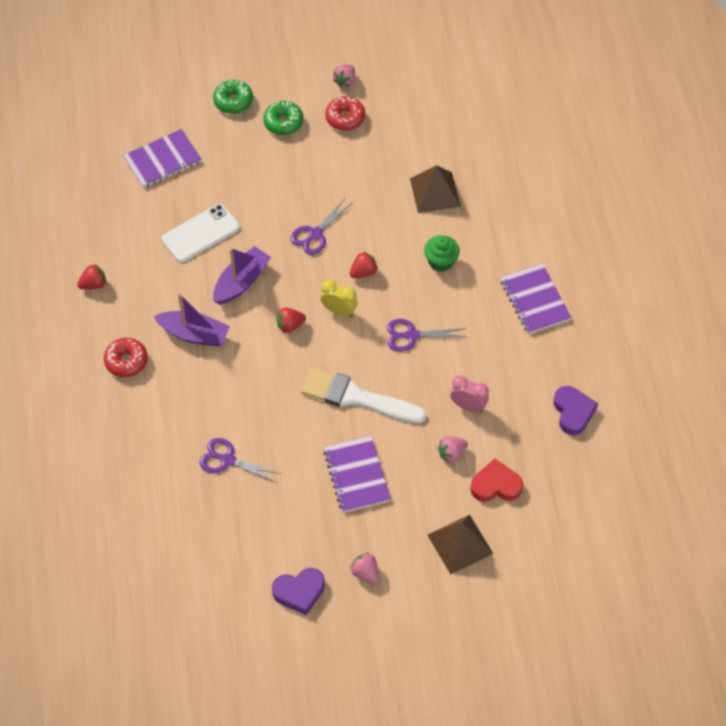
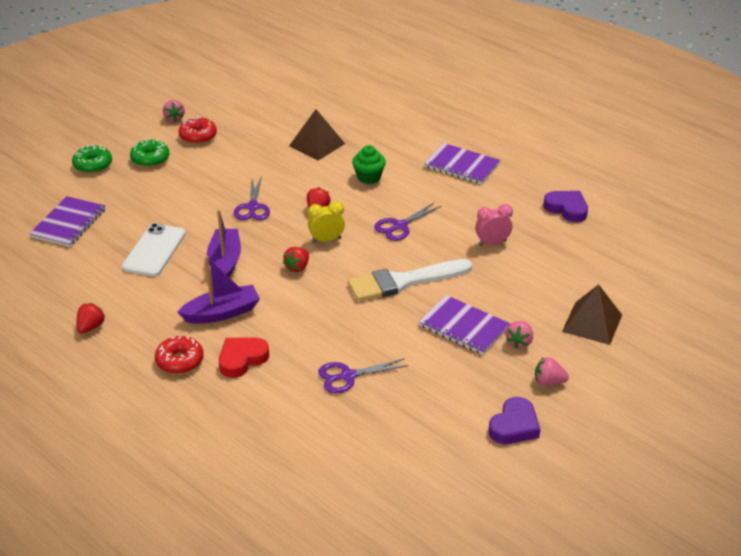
camera: 40 degrees left, 20 degrees down
(452, 454) = (516, 275): pink strawberry -> pink strawberry (519, 342)
(496, 485) = (570, 275): red heart -> red heart (242, 359)

